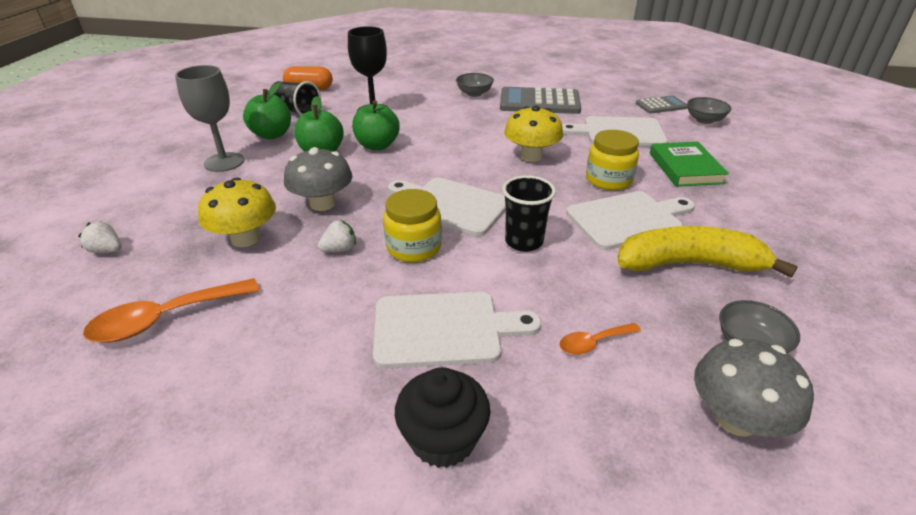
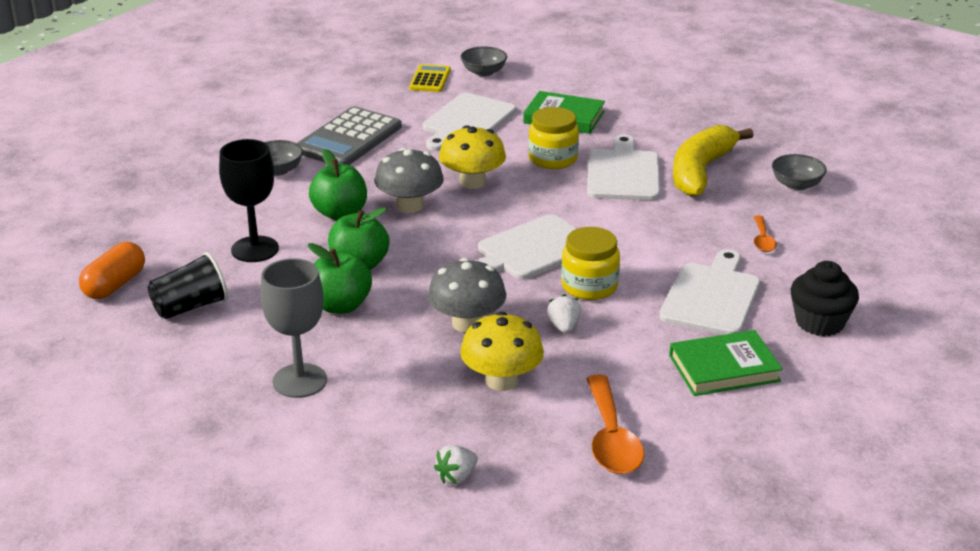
camera: 65 degrees left, 5 degrees down
(272, 134) = (250, 336): green apple -> green apple (340, 213)
(307, 370) = (724, 368): none -> green book
(524, 242) = (620, 230): black cup -> none
(661, 105) = (430, 79): grey calculator -> yellow calculator
(736, 418) = (853, 215): grey mushroom -> grey mushroom (410, 206)

